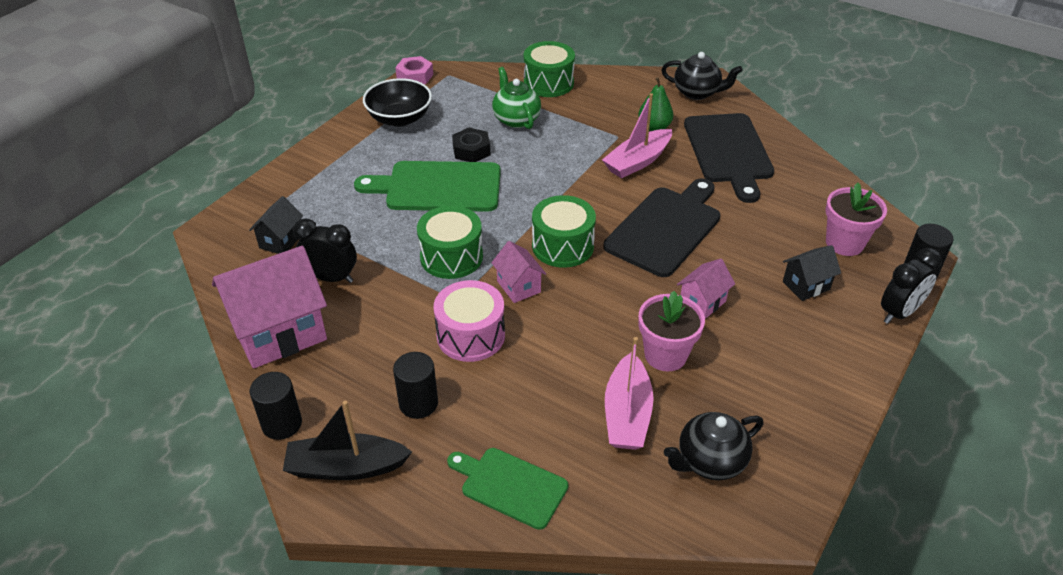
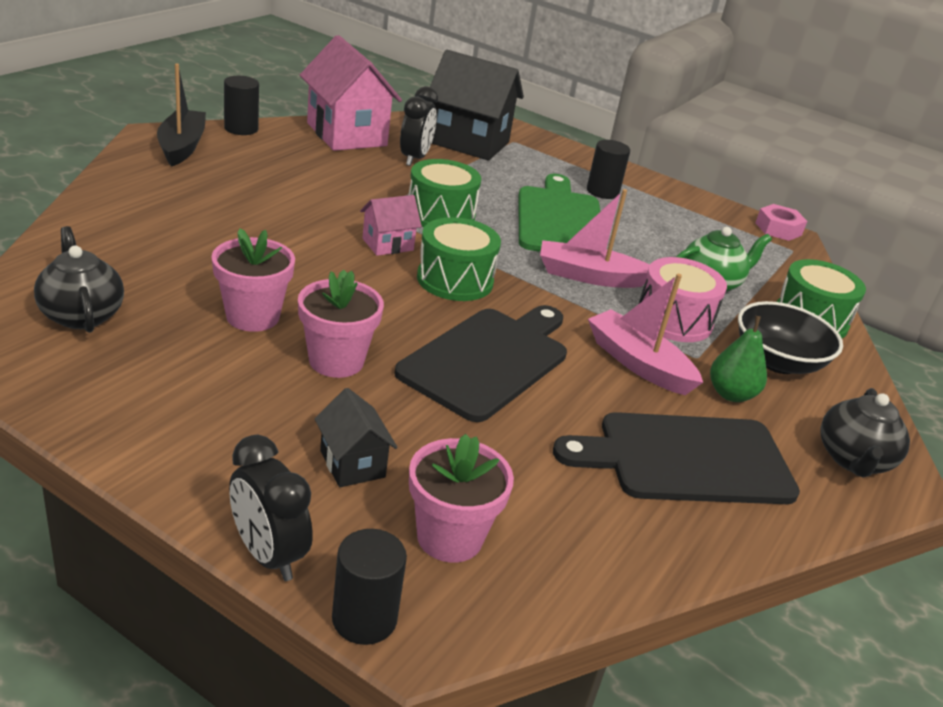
camera: 85 degrees right, 10 degrees down
(281, 241) = (468, 142): black house -> black house, size x2.02
(399, 118) = (685, 212): black bowl -> black bowl (777, 361)
(418, 403) = (239, 179): black cylinder -> black cylinder (602, 192)
(471, 150) = (633, 246): black nut -> none
(471, 335) = (319, 211): pink drum -> pink drum (674, 320)
(510, 486) = (119, 207): green cutting board -> none
(627, 414) = (175, 277): pink boat -> pink boat (589, 276)
(666, 228) = (488, 360): black cutting board -> black cutting board turned 90 degrees counterclockwise
(702, 302) = (336, 361): pink house -> pink flower pot

